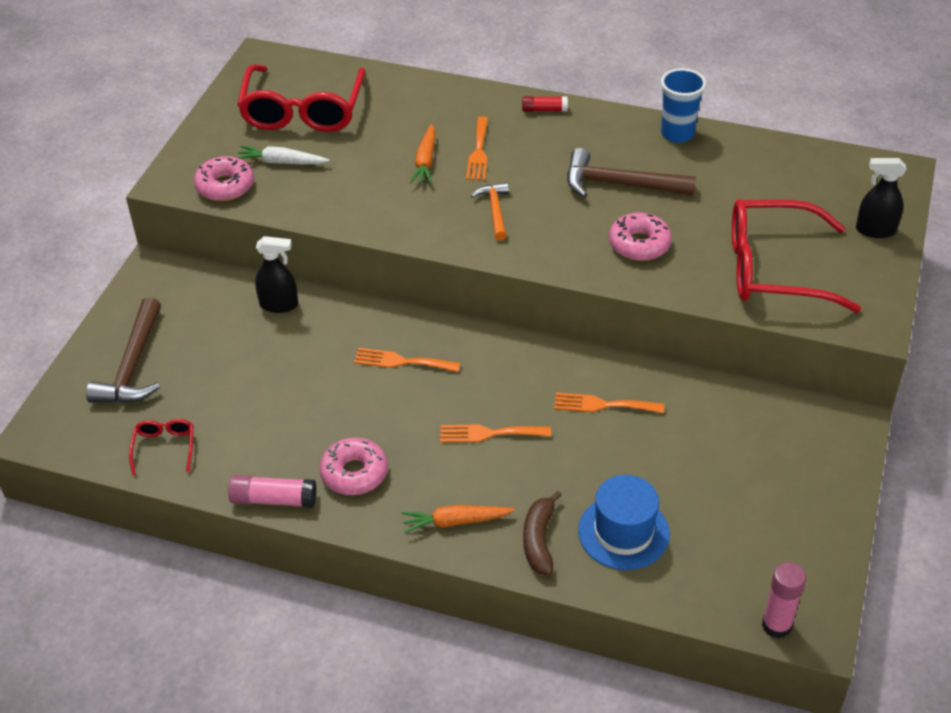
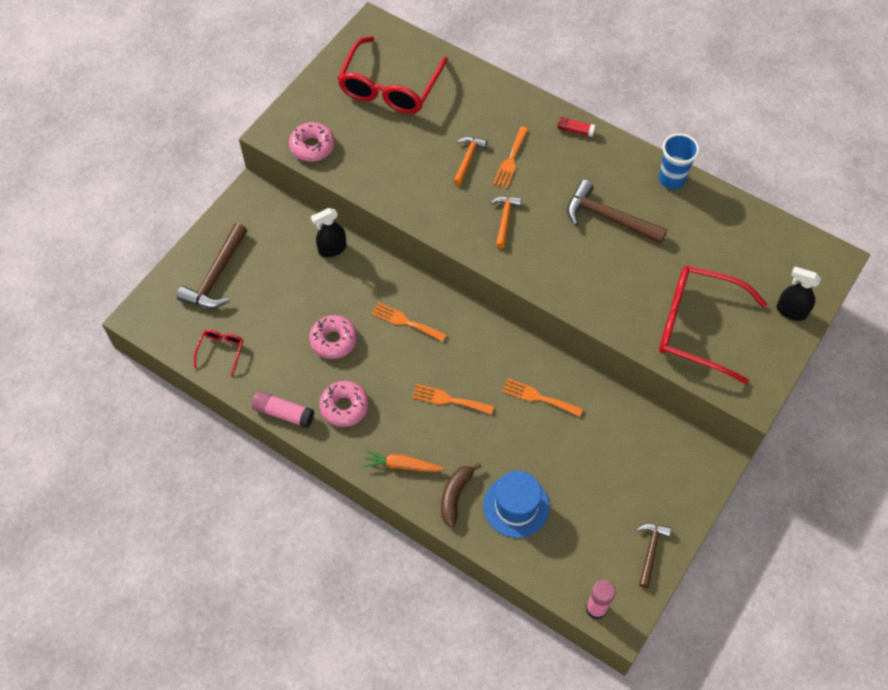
camera: 15 degrees right, 15 degrees up
(279, 305) = (332, 249): black spray bottle -> black spray bottle turned 135 degrees clockwise
(281, 162) = (360, 134): white carrot -> none
(425, 161) = (467, 159): orange carrot -> orange hammer
(639, 244) = (603, 278): pink donut -> pink donut (333, 340)
(816, 541) = (650, 551): none -> brown hammer

